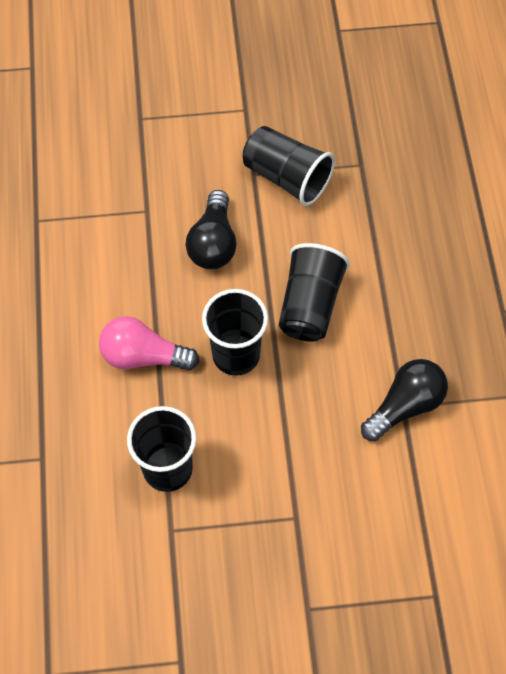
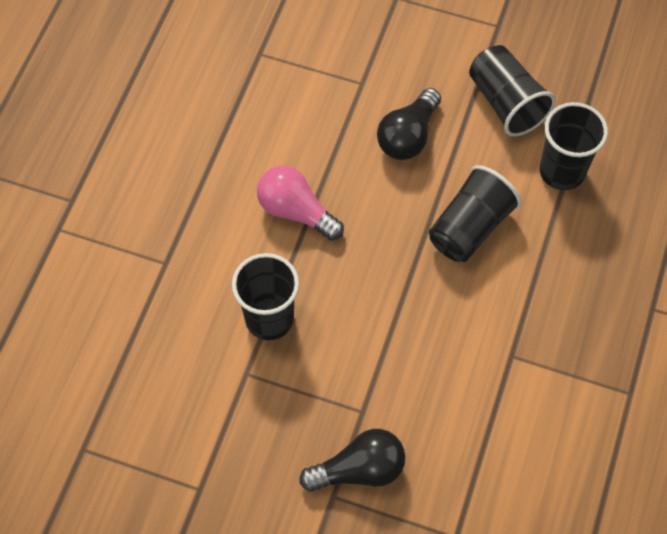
camera: 25 degrees right, 0 degrees up
(236, 355) = (379, 244): black cup -> black cup (562, 171)
(405, 406) = (513, 356): black light bulb -> black light bulb (359, 470)

